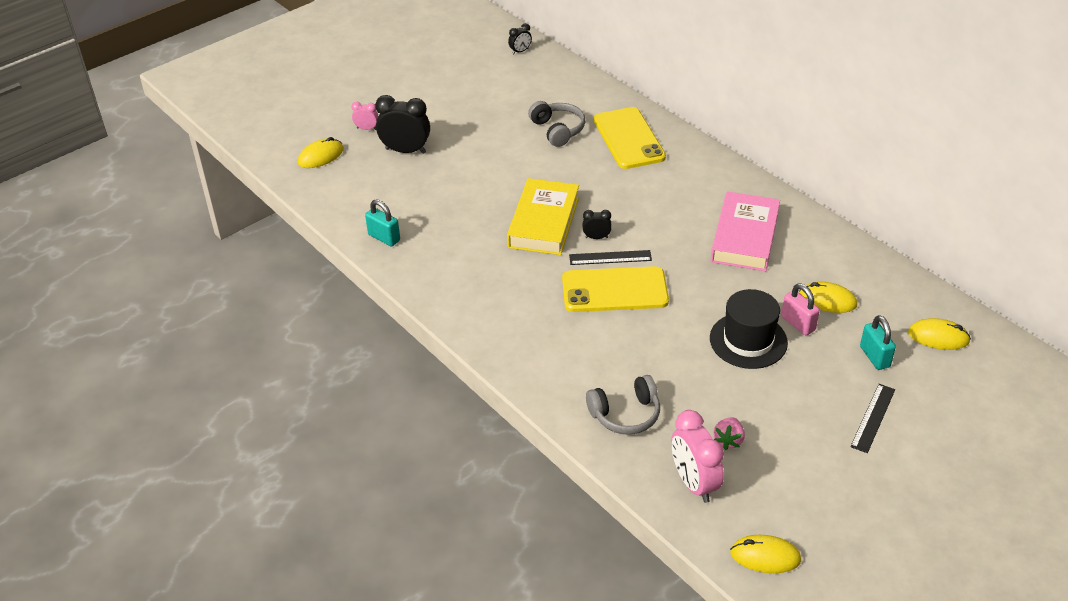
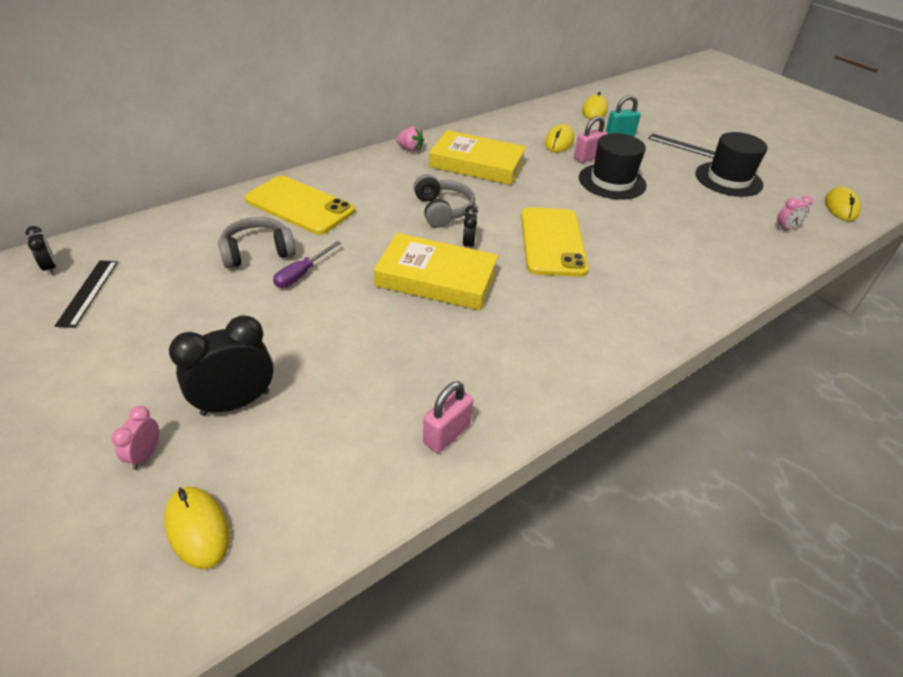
camera: 90 degrees left, 0 degrees up
(384, 237) = (446, 434): turquoise padlock -> pink padlock
(405, 151) = (235, 403): black clock -> black clock turned 45 degrees clockwise
(535, 155) = (301, 274): none -> purple screwdriver
(610, 258) = (502, 239): black ruler -> black ruler (88, 292)
(625, 414) = (722, 254): grey headphones -> grey headphones (442, 210)
(629, 138) = (300, 205): yellow phone -> yellow phone turned 45 degrees clockwise
(694, 483) = (786, 228): pink clock -> pink clock, size x0.50
(728, 440) = (731, 206): pink strawberry -> pink strawberry (410, 149)
(744, 237) = (477, 164): pink book -> yellow book
(796, 450) = (728, 179): none -> black hat

